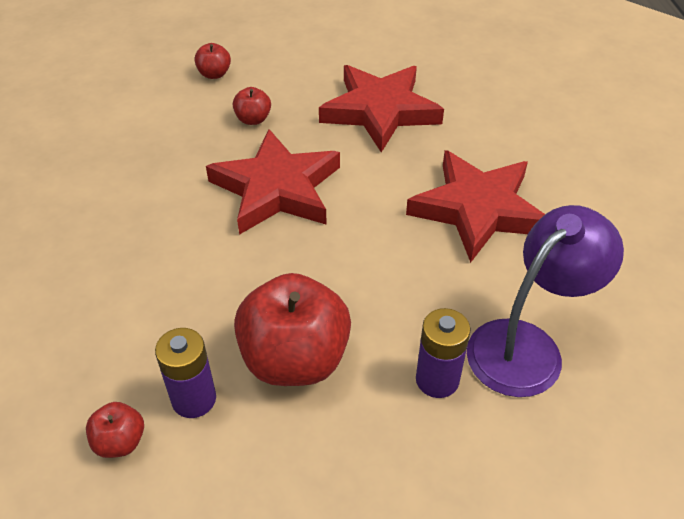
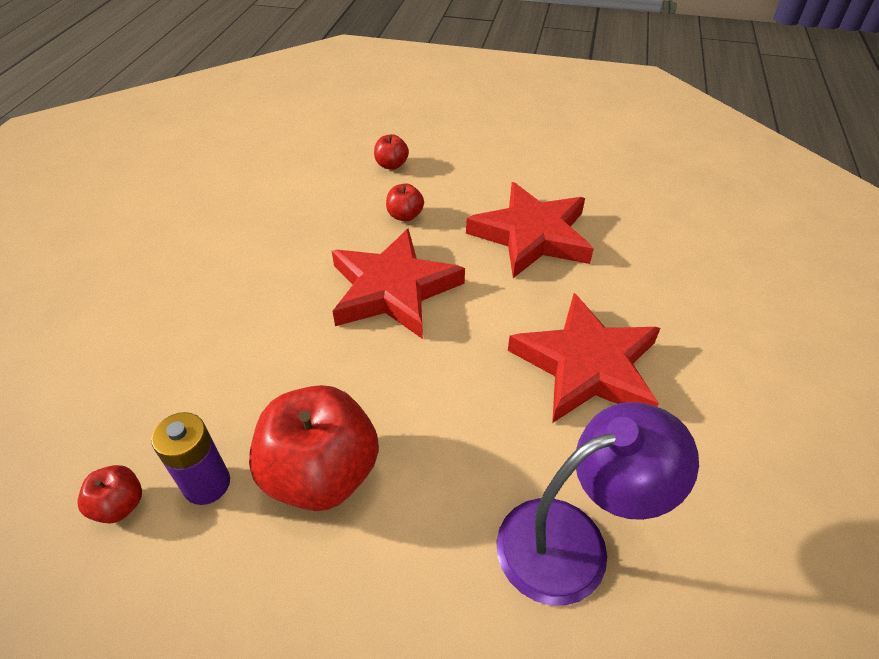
camera: 20 degrees right, 0 degrees up
(437, 380) = (454, 547): purple battery -> none

